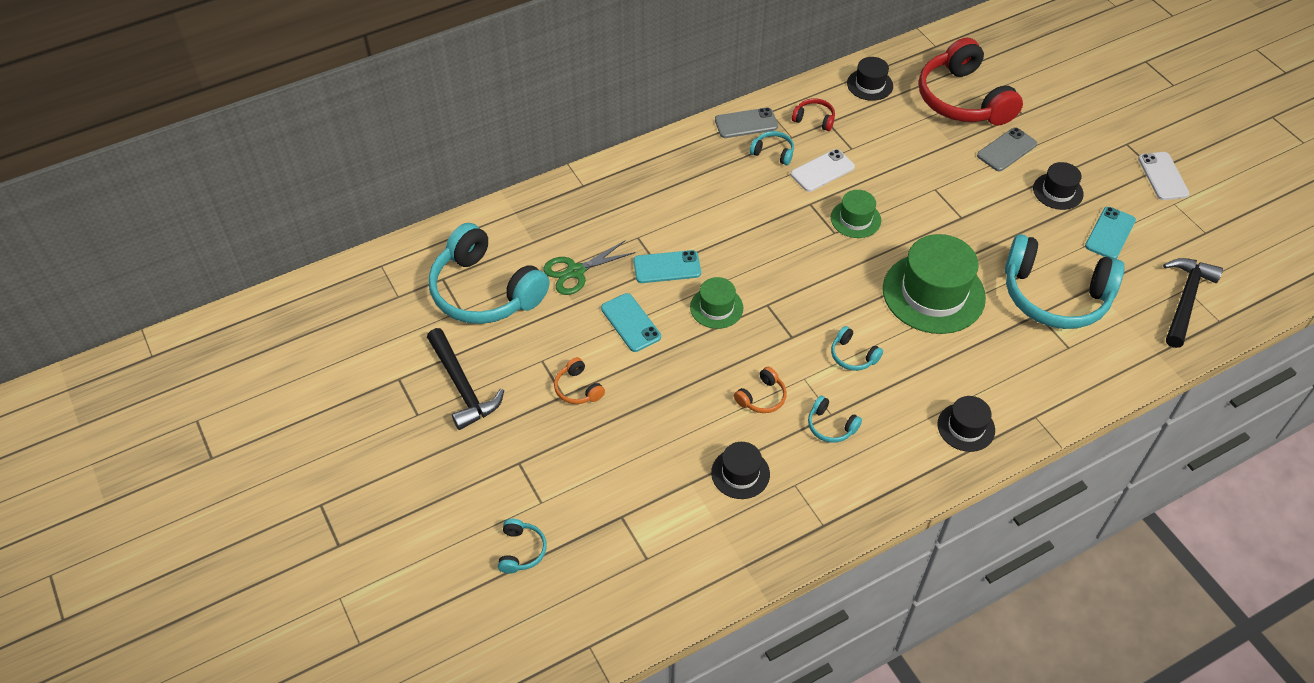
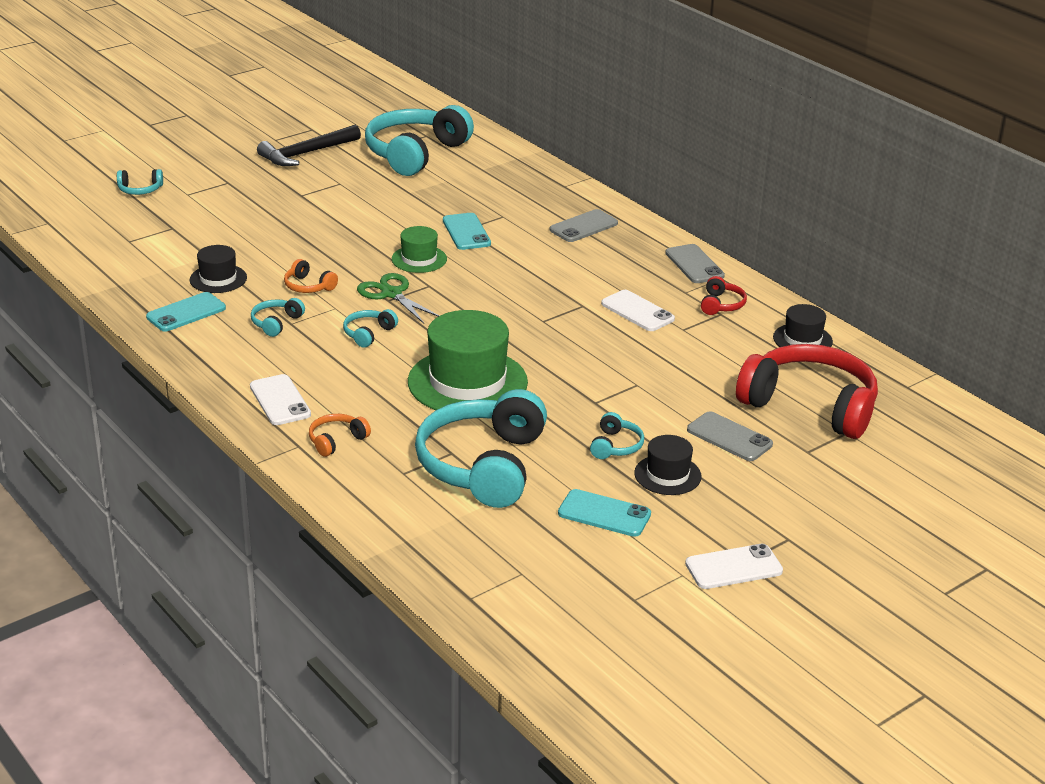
camera: 80 degrees right, 20 degrees down
(576, 272) = (449, 190): green scissors -> green scissors (391, 294)
(578, 389) = (309, 200): orange headphones -> orange headphones (336, 440)
(631, 323) = (391, 219): turquoise phone -> turquoise phone (186, 313)
(668, 183) = (583, 227): none -> grey phone
(773, 152) = (654, 281): turquoise headphones -> turquoise headphones (616, 446)
(855, 219) = (568, 333): green hat -> none
(962, 99) = (810, 405): red headphones -> red headphones turned 60 degrees clockwise
(966, 427) = (280, 400): black hat -> white phone
(1185, 300) = (500, 570): black hammer -> none

